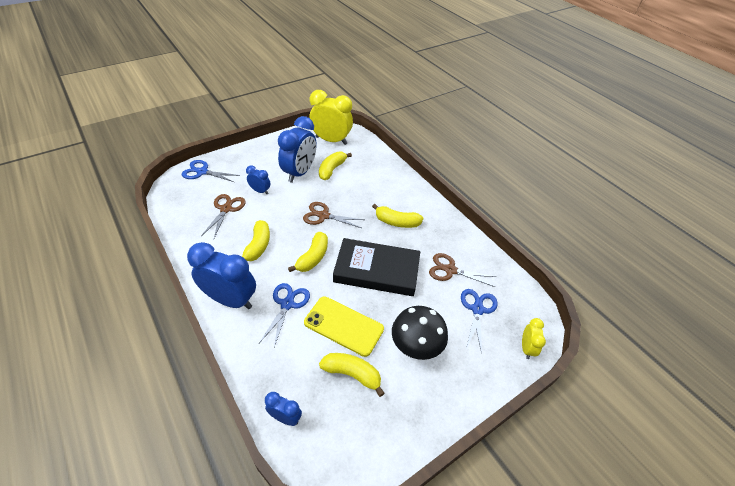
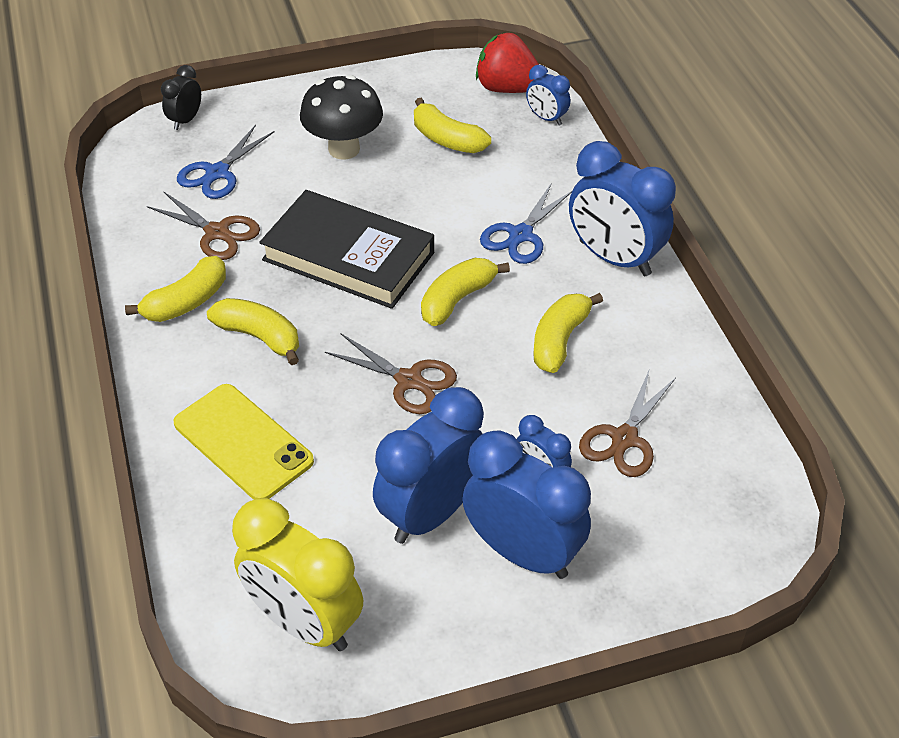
camera: 160 degrees left, 0 degrees up
(202, 172) = (689, 567): blue scissors -> none
(264, 167) = (522, 553): none -> blue clock
(322, 448) = (507, 88): none -> red strawberry
(332, 169) = (344, 507): yellow banana -> yellow banana (186, 302)
(343, 325) = (438, 192): yellow phone -> yellow phone (243, 442)
(526, 348) = (185, 120): yellow clock -> black clock

